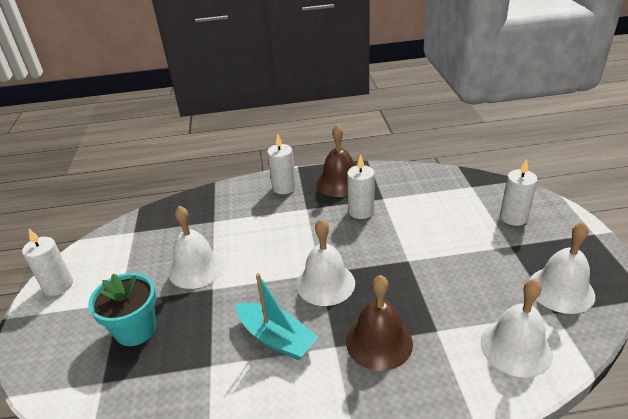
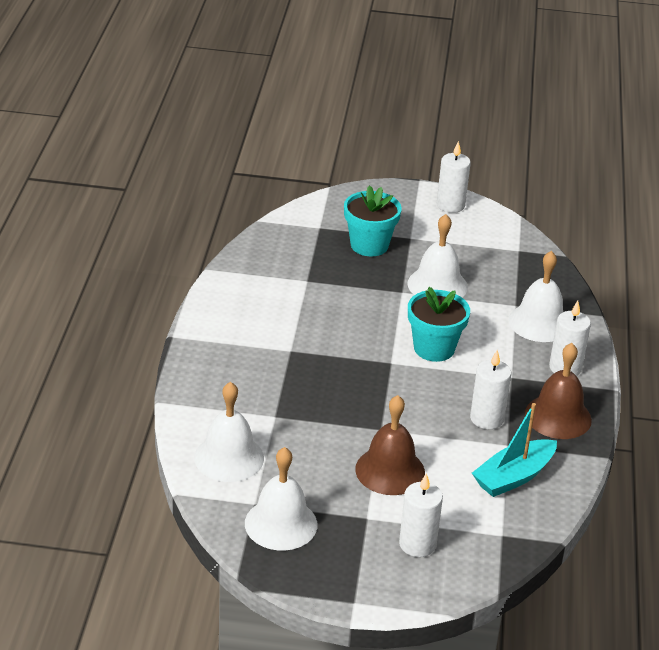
camera: 100 degrees right, 0 degrees up
(276, 338) = (317, 319): turquoise boat -> turquoise boat (513, 477)
(289, 252) = (434, 348): none -> turquoise flower pot
(325, 283) = (373, 362): white bell -> white bell (539, 322)
(379, 342) = (281, 376): brown bell -> brown bell (390, 470)

